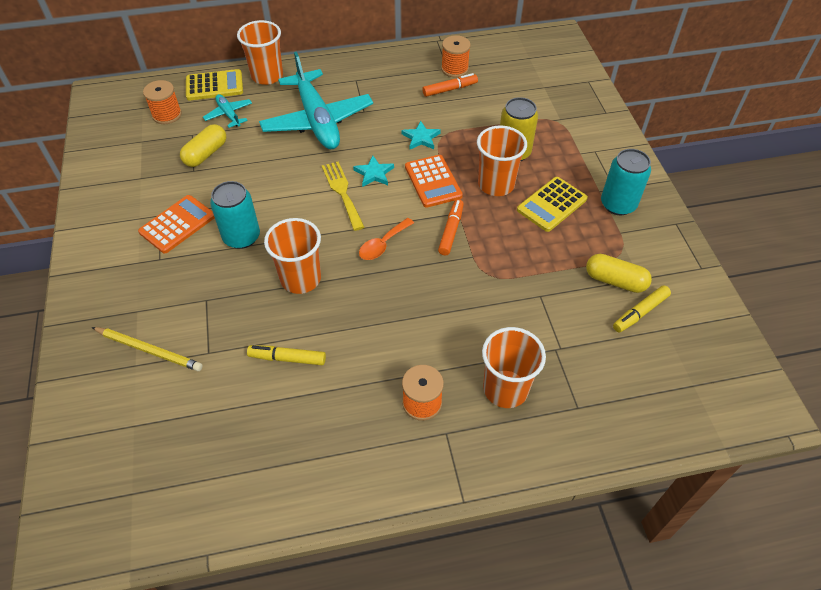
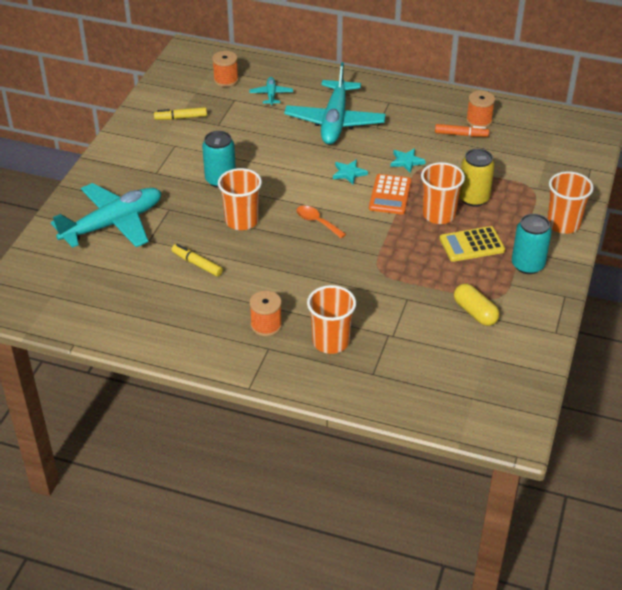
camera: 30 degrees right, 10 degrees down
(149, 350) = (113, 224): yellow pencil -> turquoise plane
(177, 224) = (182, 156): orange calculator -> none
(206, 154) = (235, 116): yellow capsule -> none
(214, 86) = (275, 70): yellow calculator -> none
(267, 76) = (321, 76): orange cup -> orange cup (563, 224)
(342, 192) = (314, 177): yellow fork -> none
(383, 244) = (317, 222): orange spoon -> orange spoon turned 60 degrees clockwise
(451, 231) = (375, 232): orange marker -> none
(640, 312) = (475, 339): yellow marker -> yellow marker (181, 118)

